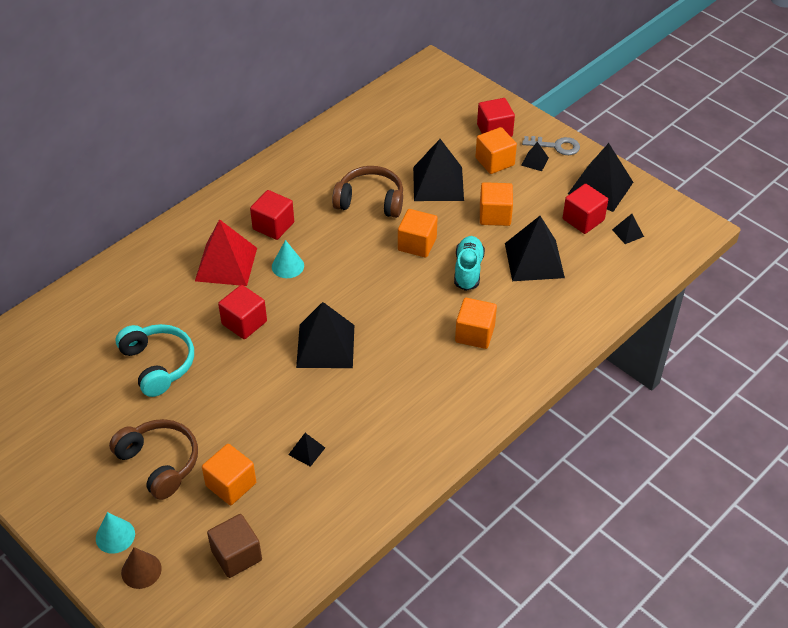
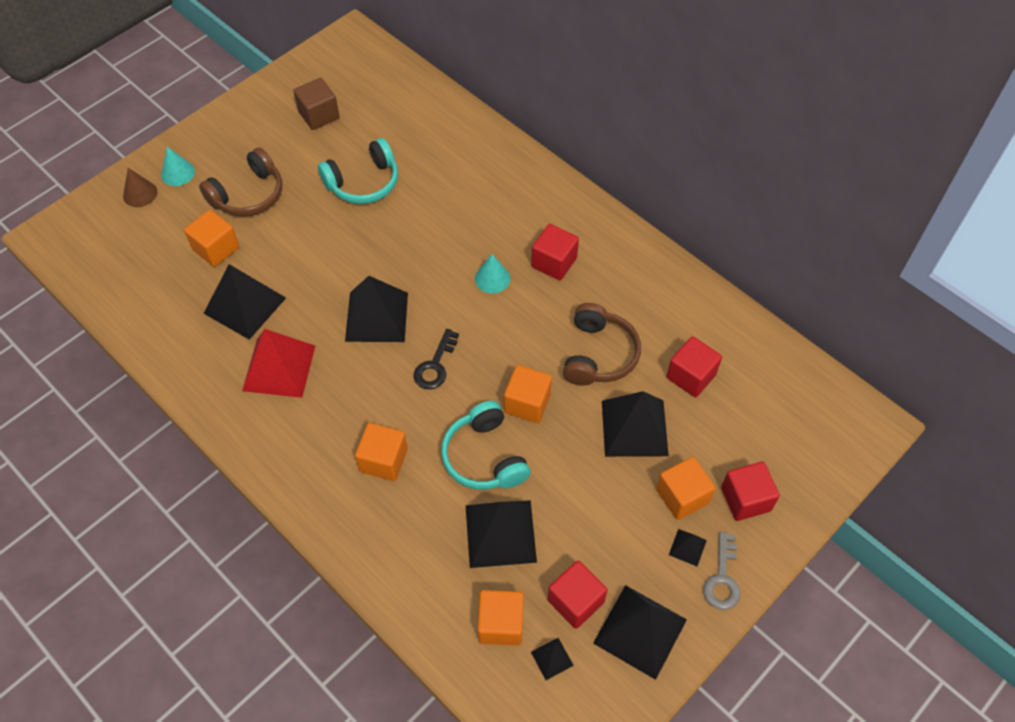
camera: 90 degrees right, 10 degrees up
(226, 264) = (495, 225): red pyramid -> red pyramid (279, 368)
(236, 555) = (140, 258): brown cube -> brown cube (319, 115)
(244, 323) = (413, 246): red cube -> red cube (691, 376)
(306, 451) = (244, 305): black pyramid -> black pyramid, size x2.23
(379, 303) = (435, 365): none -> black key
(468, 270) = (484, 457): turquoise shoe -> turquoise headphones
(495, 215) = (580, 491): orange cube -> orange cube (501, 624)

